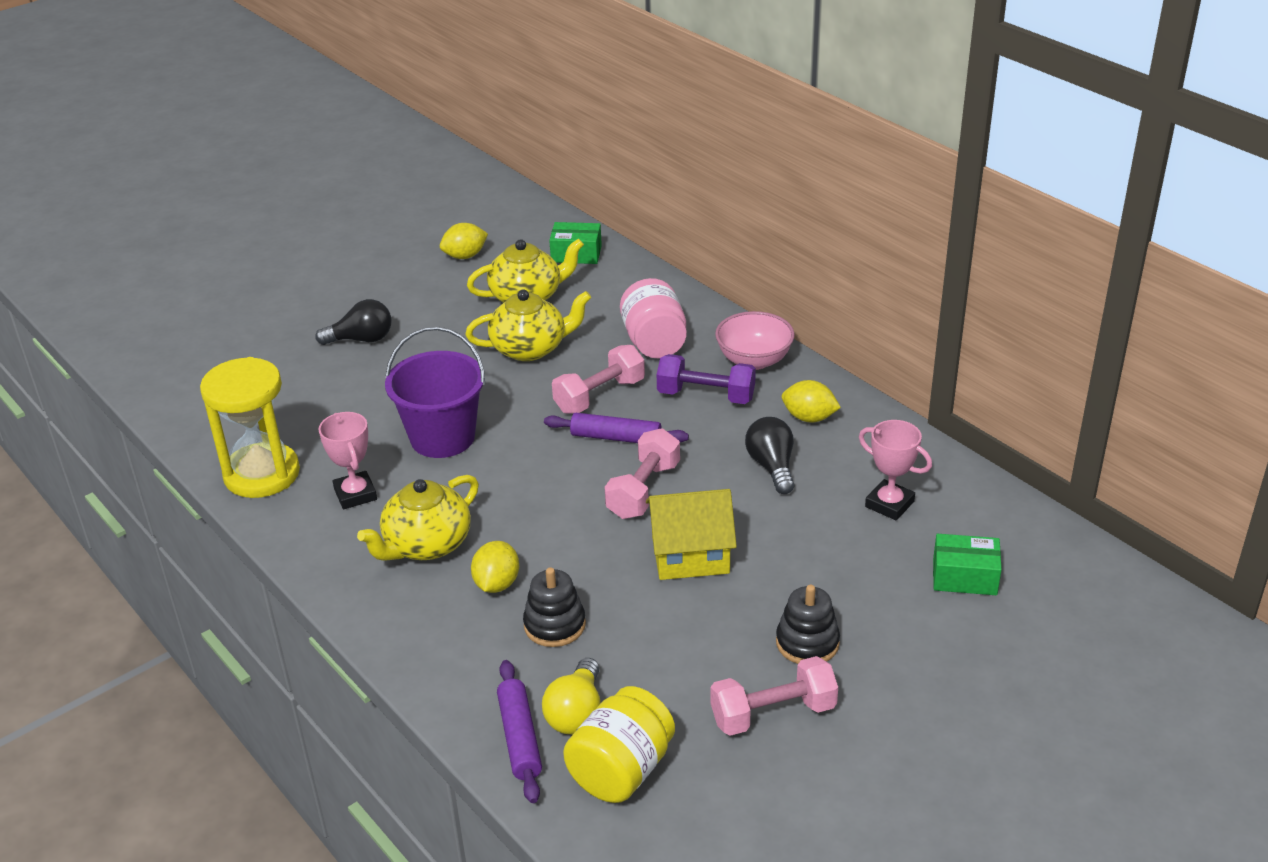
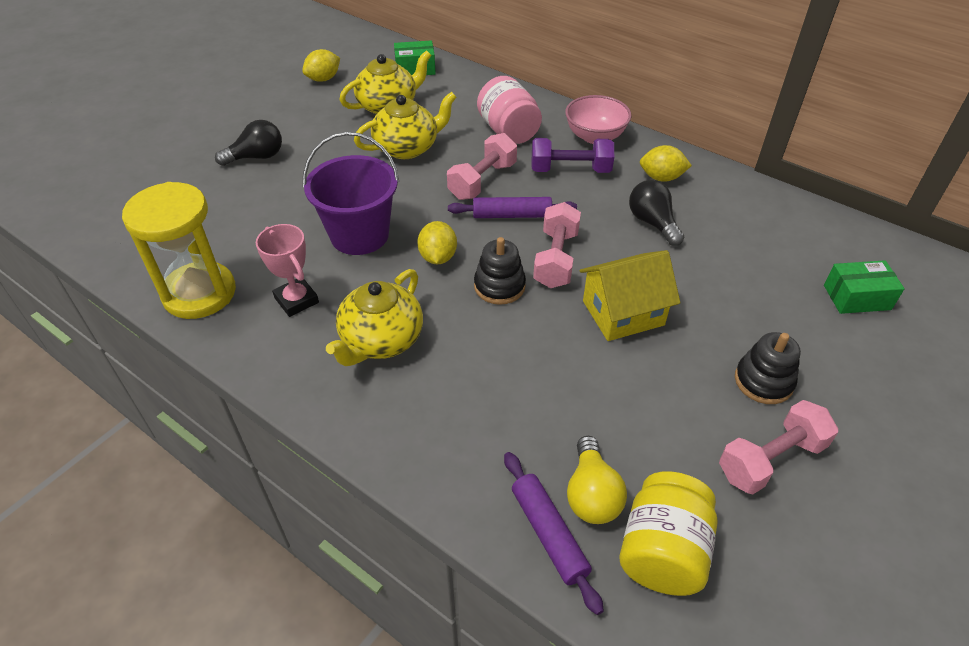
camera: 15 degrees left, 10 degrees up
(497, 584) = (462, 369): yellow lemon -> yellow lemon (438, 257)
(554, 625) = (532, 403): black stacking toy -> black stacking toy (499, 286)
(889, 504) = (762, 242): pink trophy -> none

